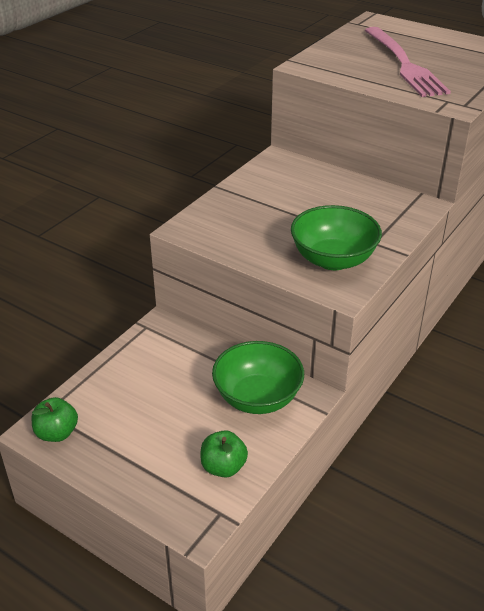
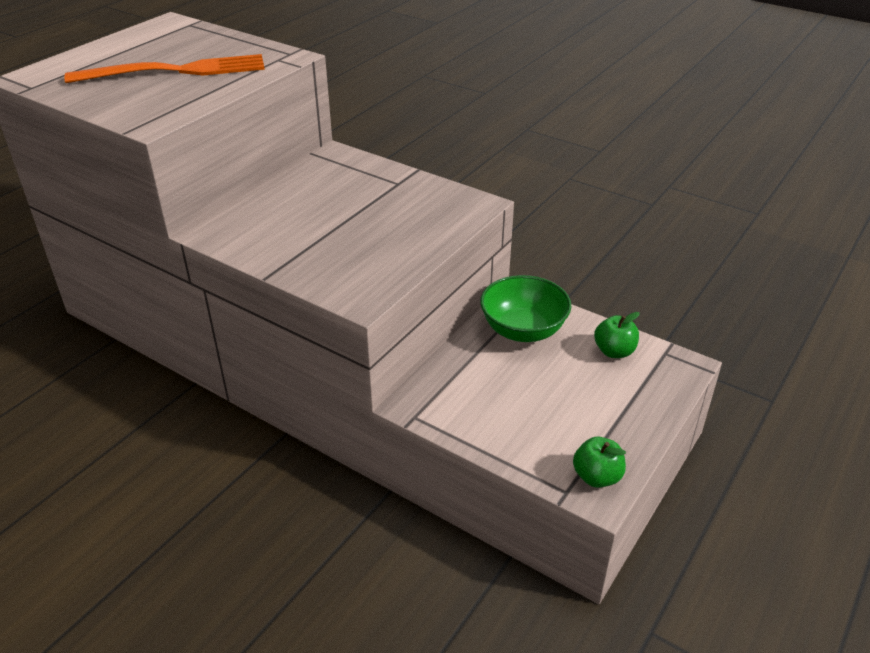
camera: 90 degrees left, 0 degrees up
(333, 259) = (426, 206): green bowl -> none
(405, 65) = (178, 71): pink fork -> orange fork

